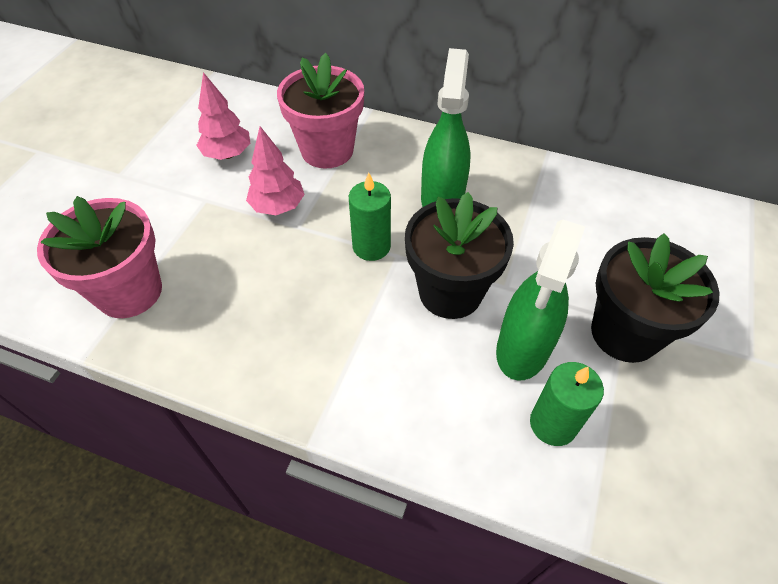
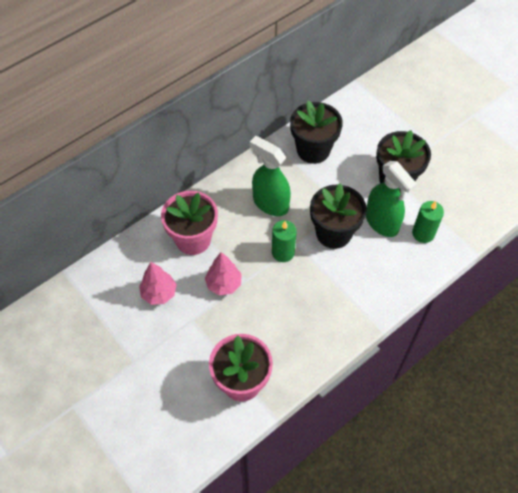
camera: 60 degrees left, 5 degrees up
(574, 205) = (313, 150): none -> black flower pot

